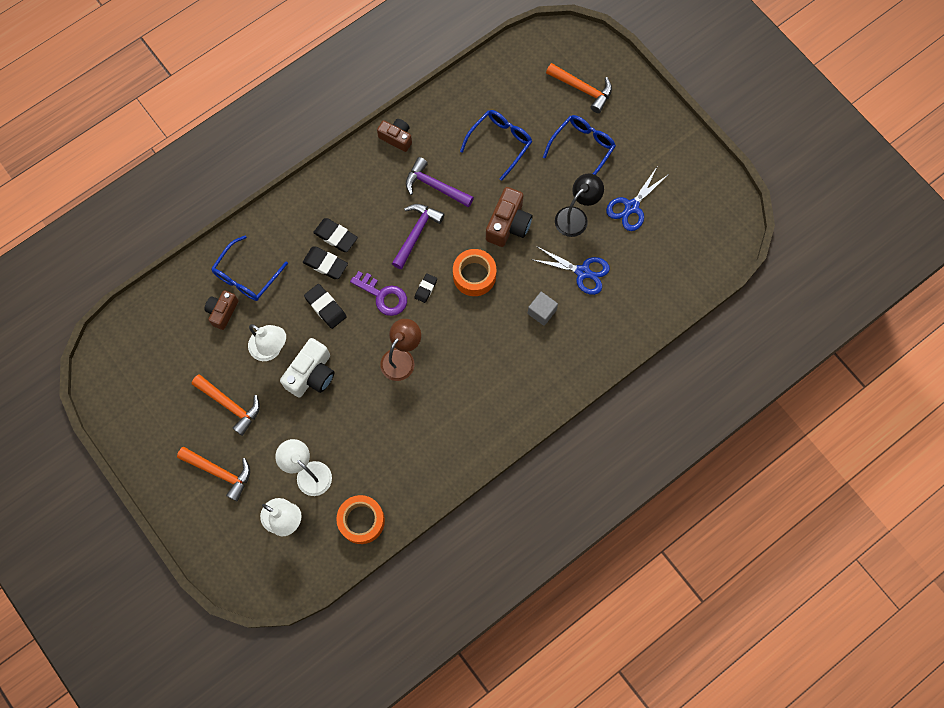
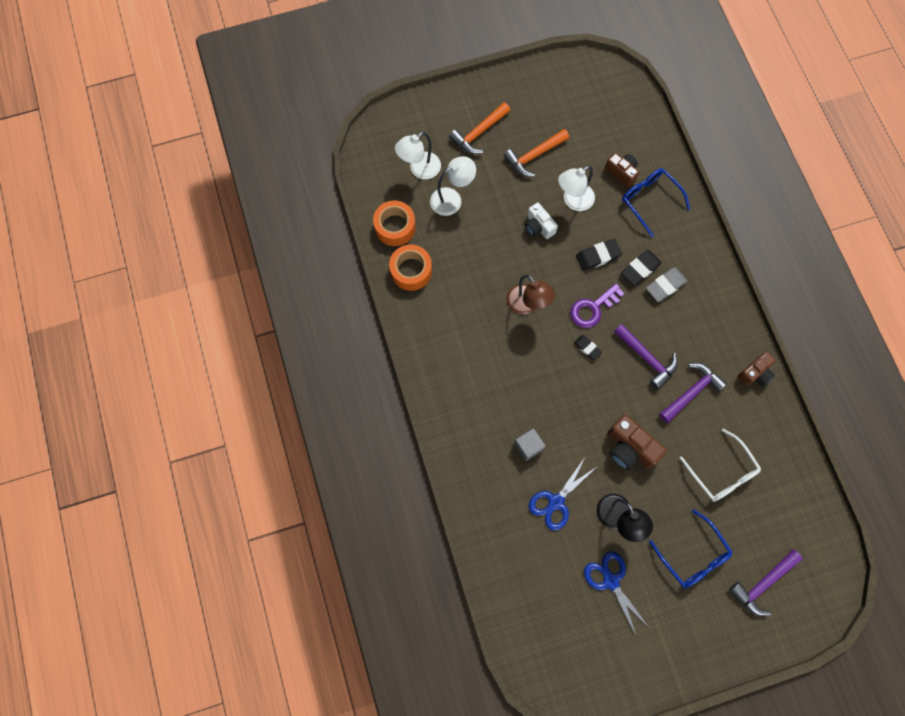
camera: 110 degrees right, 0 degrees up
(311, 374) = (538, 226): white camera -> white camera, size x0.66
(335, 236) = (665, 286): black eraser -> grey eraser
(474, 275) = (586, 396): orange tape -> orange tape (411, 271)
(500, 143) = (722, 472): blue glasses -> white glasses
(583, 89) = (762, 583): orange hammer -> purple hammer

